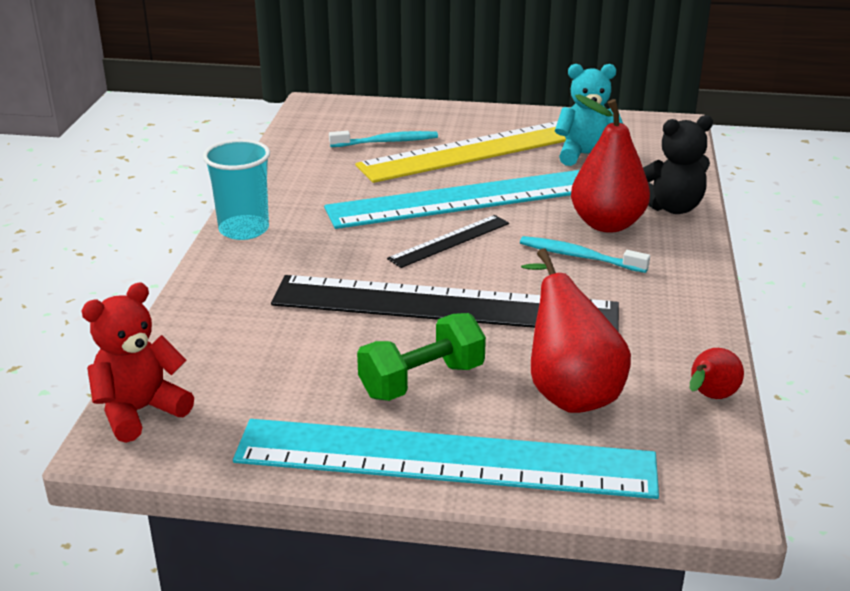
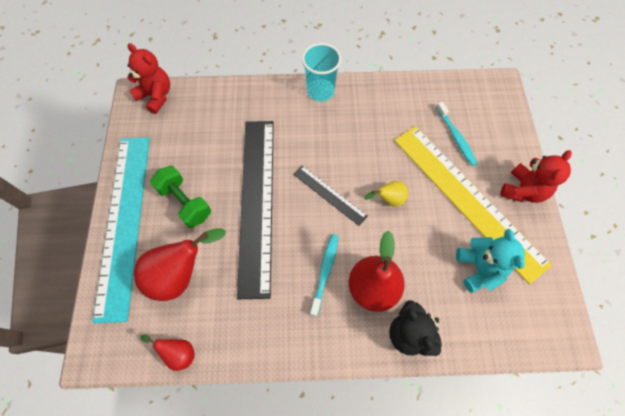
camera: 80 degrees right, 35 degrees up
(471, 198) = (388, 199): turquoise ruler -> yellow pear
(483, 116) = (522, 190): none -> red teddy bear

